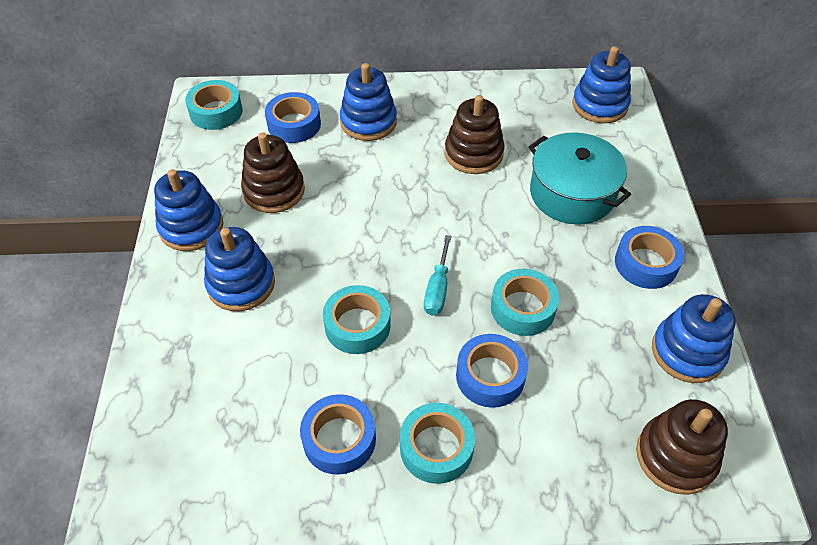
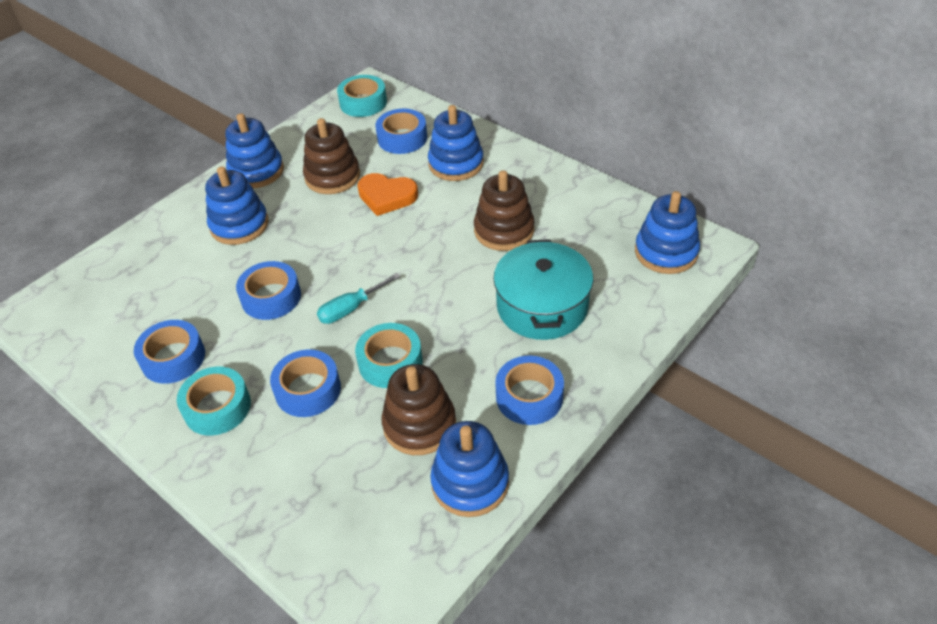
camera: 45 degrees right, 5 degrees down
(346, 180) = (386, 197): none -> orange heart
(357, 325) = (271, 297): turquoise tape -> blue tape
(675, 456) = (357, 543): brown stacking toy -> brown stacking toy (419, 425)

